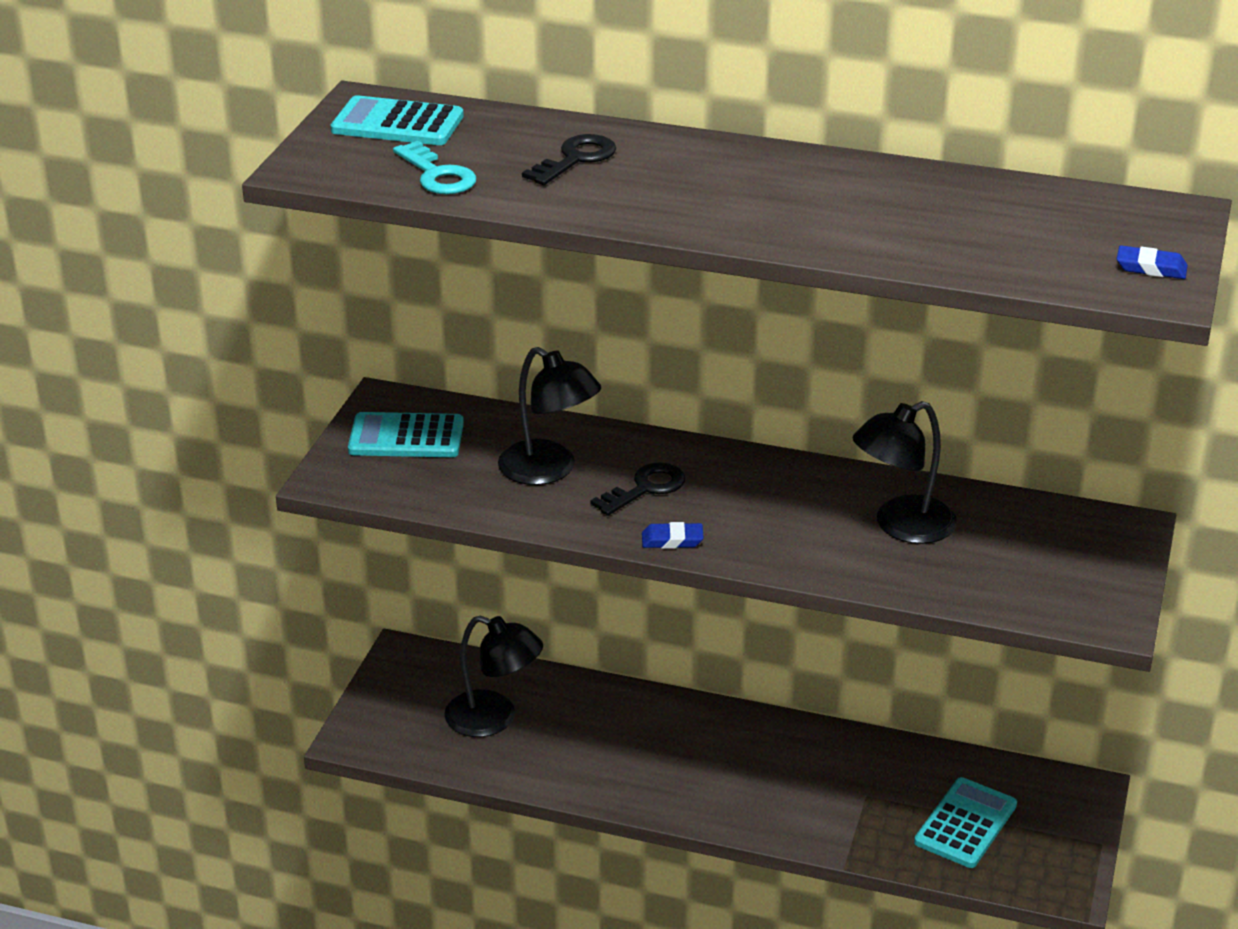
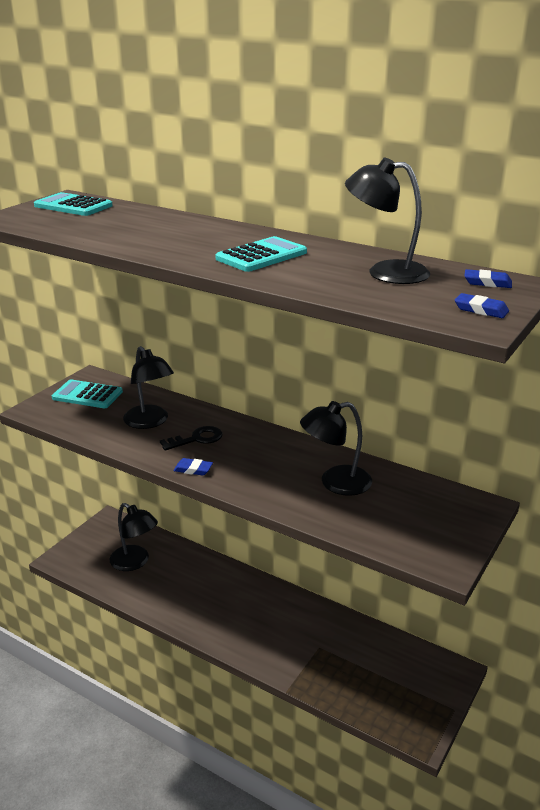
camera: 15 degrees right, 5 degrees down
(438, 175) = (67, 227): turquoise key -> none
(576, 159) = (153, 227): black key -> none
(965, 824) = (372, 678): turquoise calculator -> turquoise calculator (261, 256)
(989, 214) = (385, 272): none -> black lamp
(1136, 216) = (487, 282): none -> blue eraser

